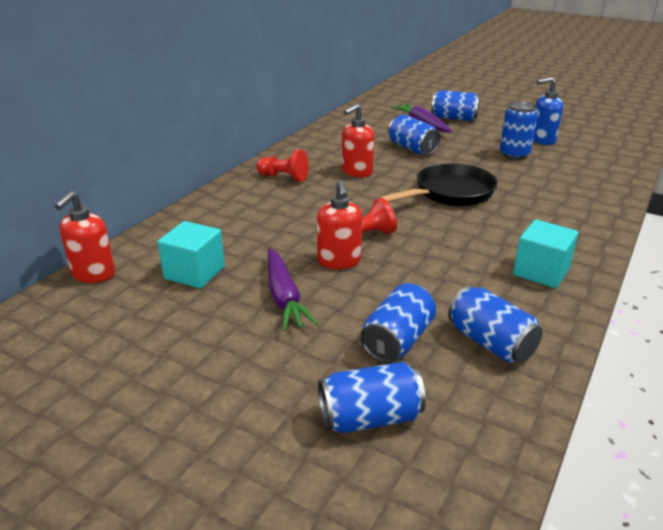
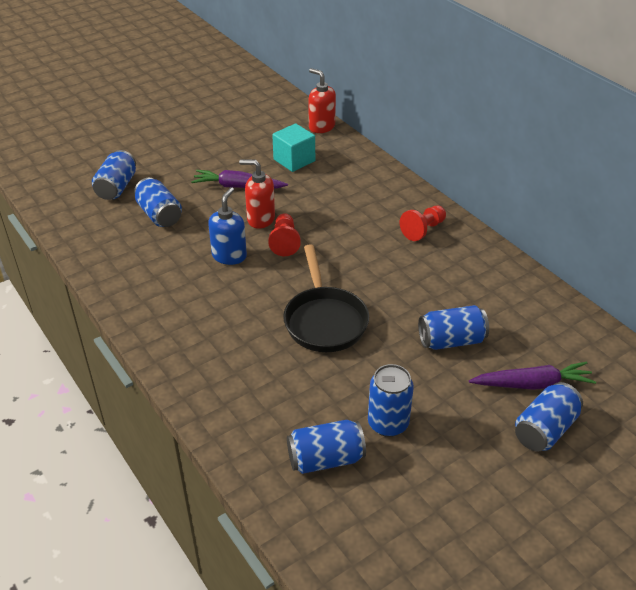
camera: 115 degrees right, 10 degrees up
(356, 172) = (410, 277): red soap dispenser -> none
(490, 343) = (123, 248): blue can -> blue can (325, 459)
(541, 272) = (165, 310): turquoise cube -> none
(542, 140) = (420, 483): blue soap dispenser -> blue soap dispenser (229, 256)

